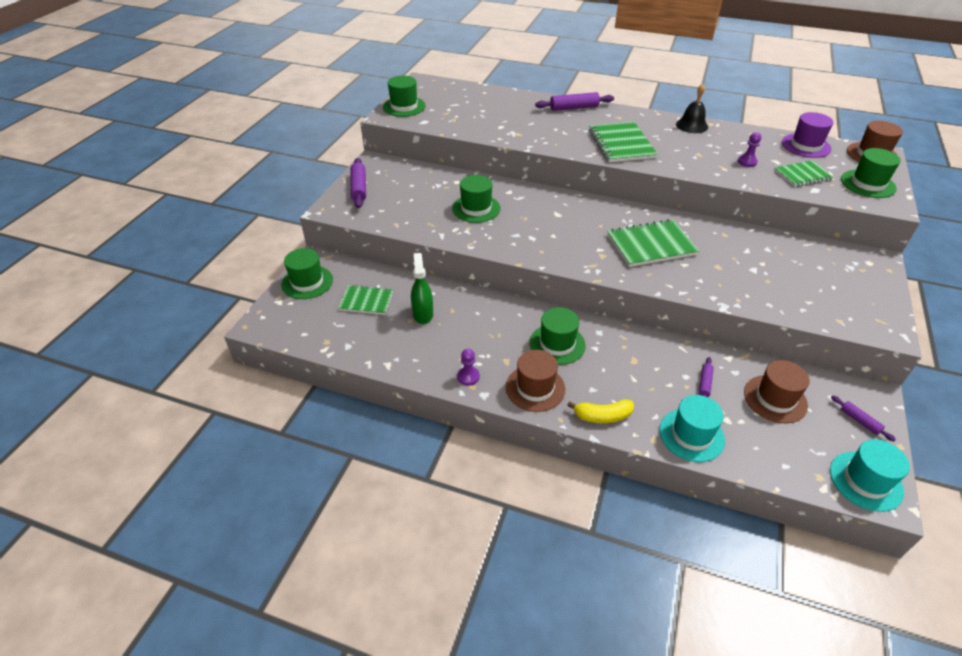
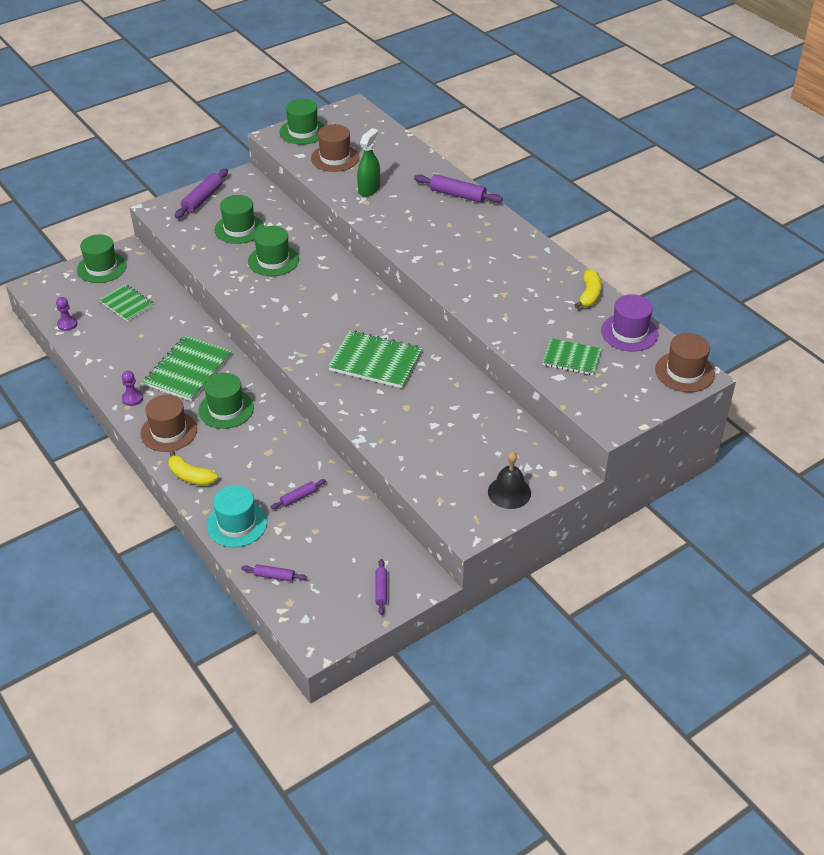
camera: 35 degrees right, 0 degrees up
(423, 314) = (155, 335): green spray bottle -> green spray bottle (369, 189)
(621, 144) = (445, 252): green notebook -> green notebook (188, 370)
(692, 125) = (546, 262): black bell -> black bell (509, 492)
(747, 162) = (538, 322): purple pawn -> purple pawn (67, 324)
(748, 134) = (589, 295): none -> yellow banana
(775, 399) = (337, 538): brown hat -> brown hat (335, 158)
(778, 462) = (274, 576): none -> purple rolling pin
(865, 481) = (320, 625): turquoise hat -> none
(868, 184) = (623, 396): green hat -> green hat (239, 229)

